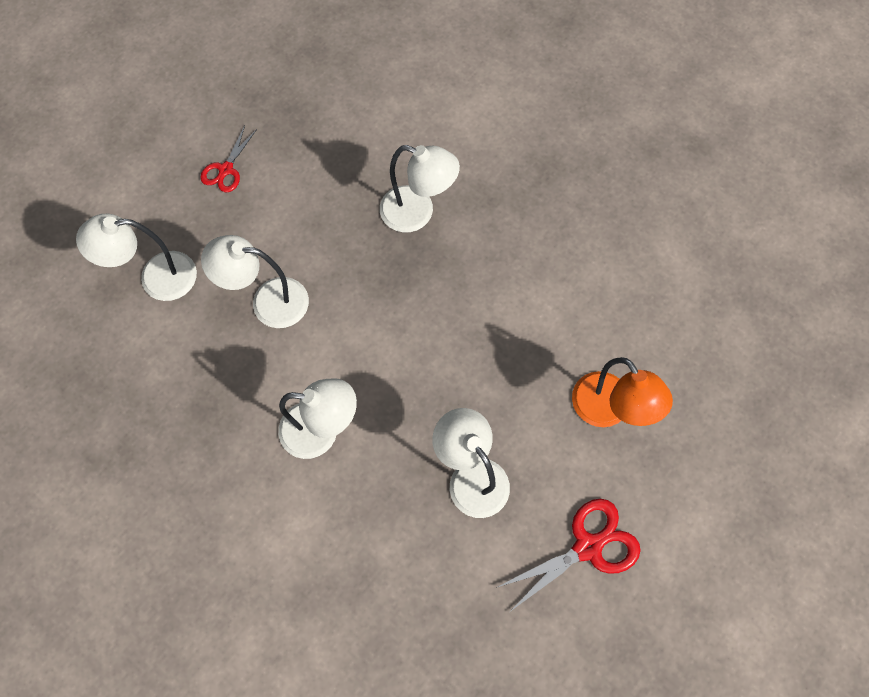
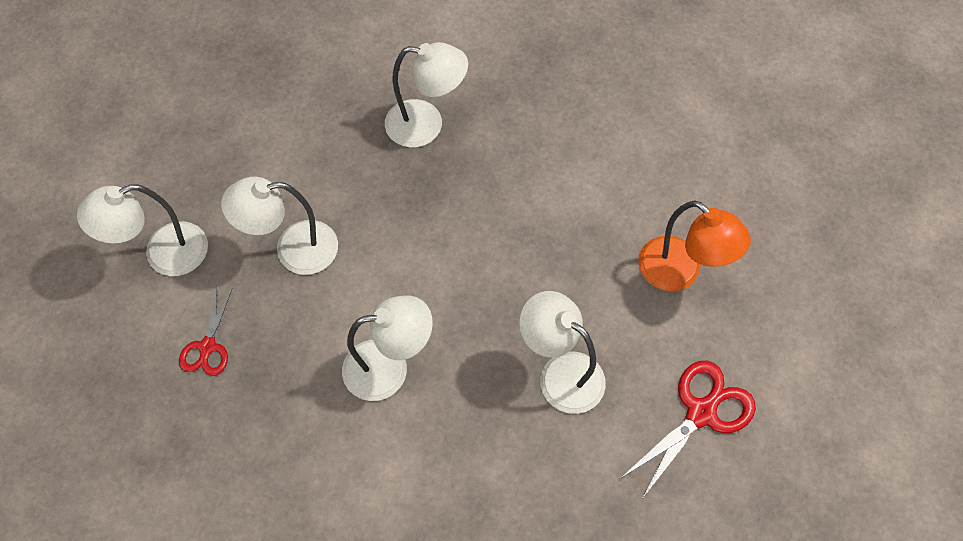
camera: 15 degrees left, 5 degrees down
(226, 169) = (209, 126): red scissors -> red scissors (208, 346)

